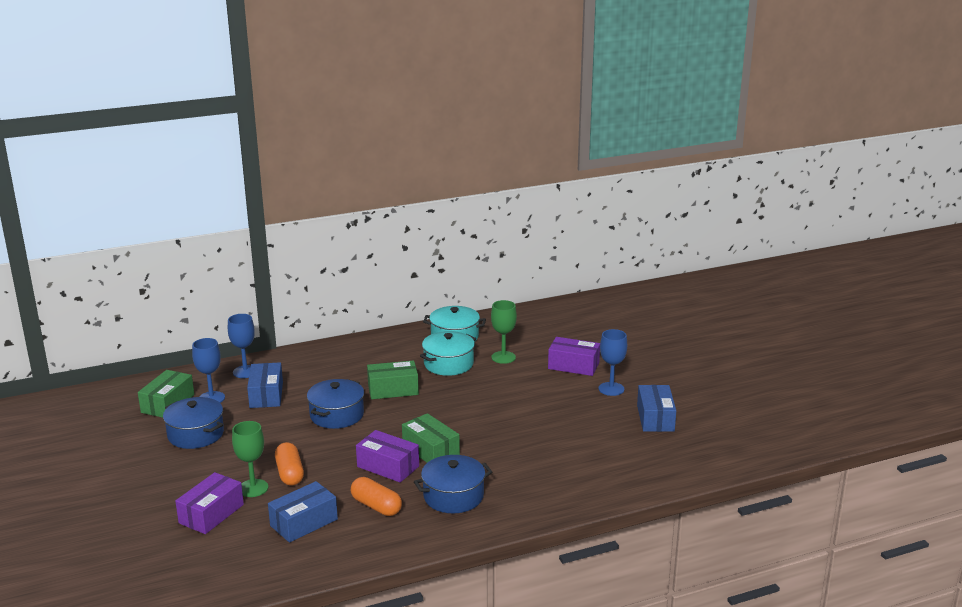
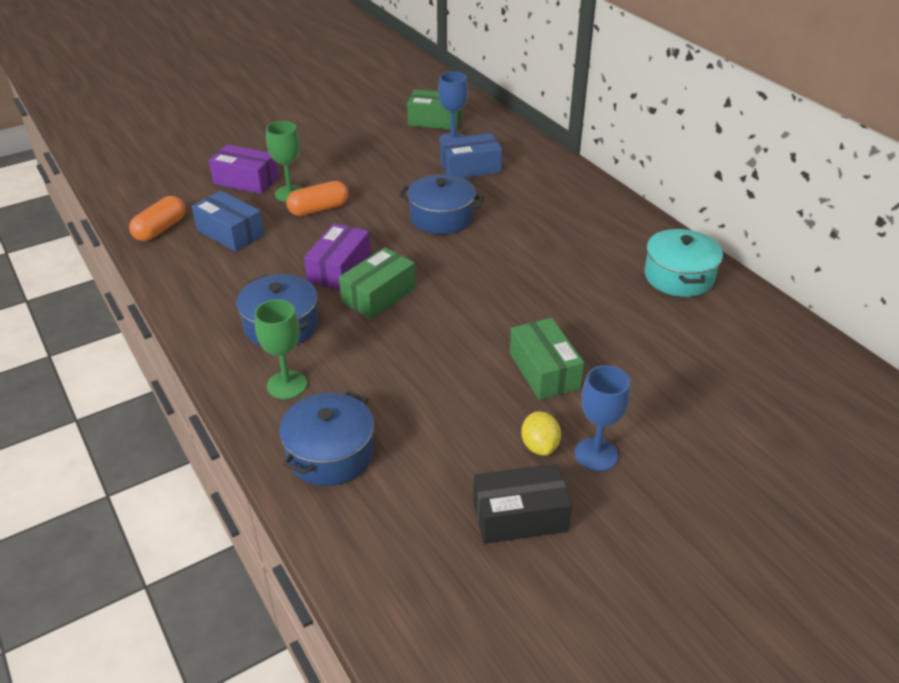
camera: 80 degrees right, 15 degrees up
(196, 434) = (382, 145): blue pot -> blue pot (330, 454)
(245, 372) = (514, 147): blue goblet -> none
(376, 506) = (259, 273): orange capsule -> orange capsule (160, 229)
(393, 390) = (513, 247): green box -> green box (544, 371)
(448, 364) = (598, 281): turquoise pot -> none
(503, 357) = (642, 328): green goblet -> green goblet (287, 385)
(573, 366) = (653, 404): purple box -> none
(602, 405) = (539, 446): none -> yellow lemon
(655, 418) = (519, 516): blue box -> black box

